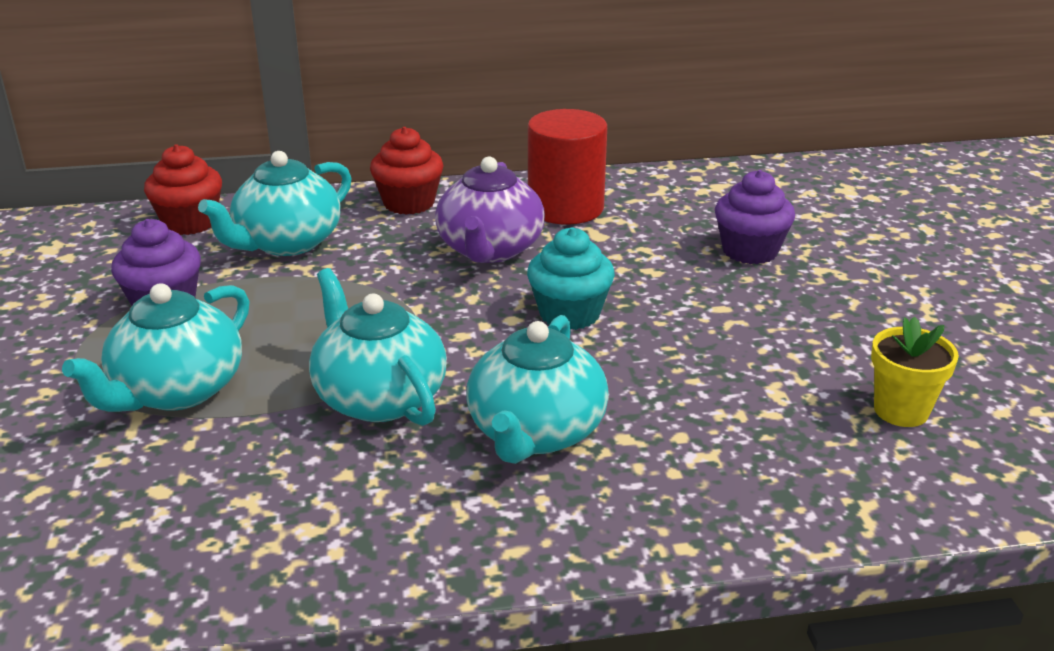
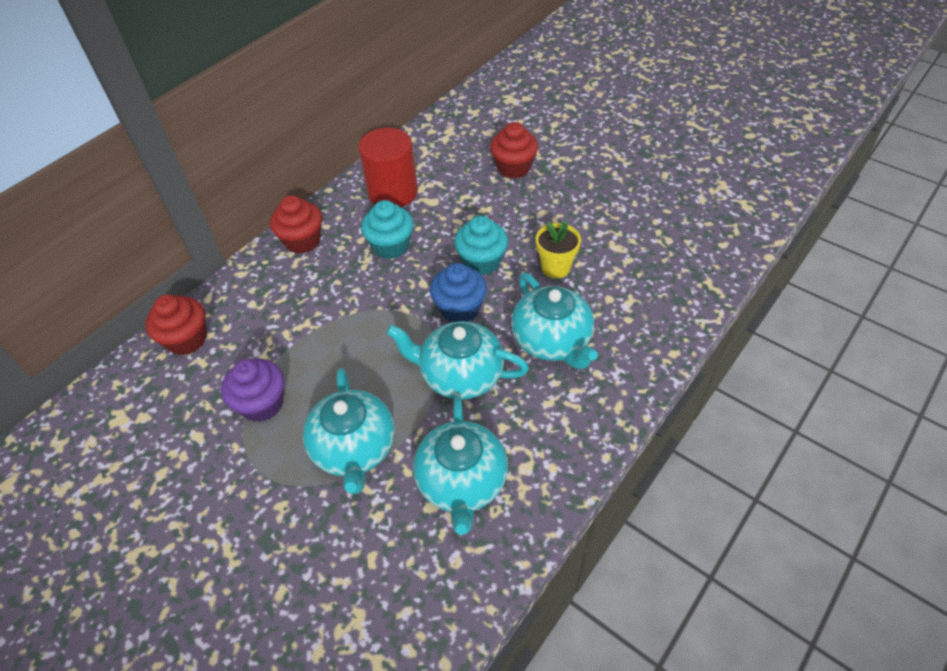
camera: 40 degrees left, 20 degrees up
(287, 243) = (271, 314): turquoise teapot -> turquoise teapot (462, 482)
(475, 341) = (460, 309): none -> blue cupcake
(490, 250) = (391, 246): purple teapot -> turquoise cupcake
(750, 251) = (513, 168): purple cupcake -> red cupcake
(901, 411) = (670, 224): yellow flower pot -> yellow flower pot (555, 268)

